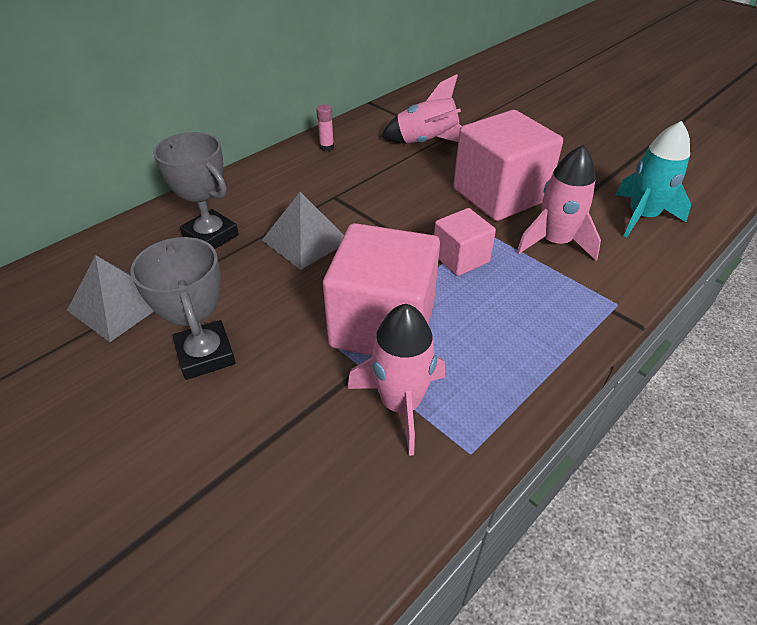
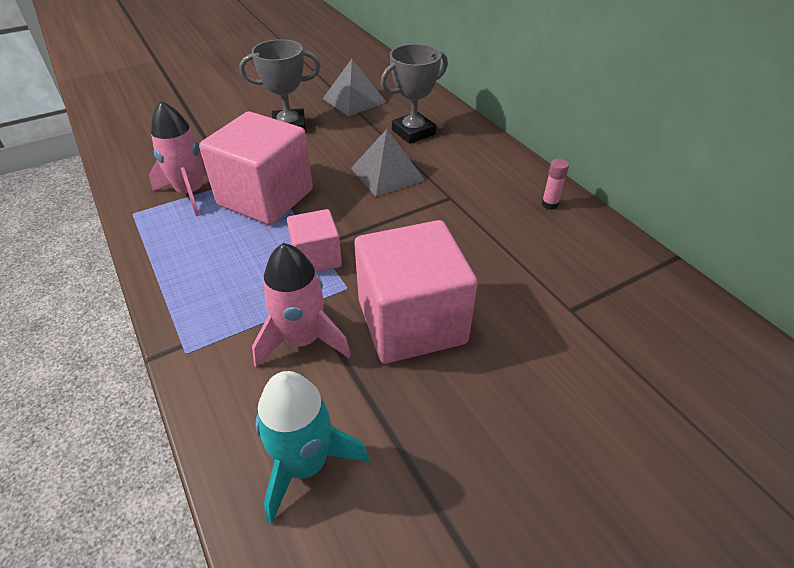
camera: 105 degrees right, 0 degrees up
(427, 143) = (553, 287): pink rocket -> none

